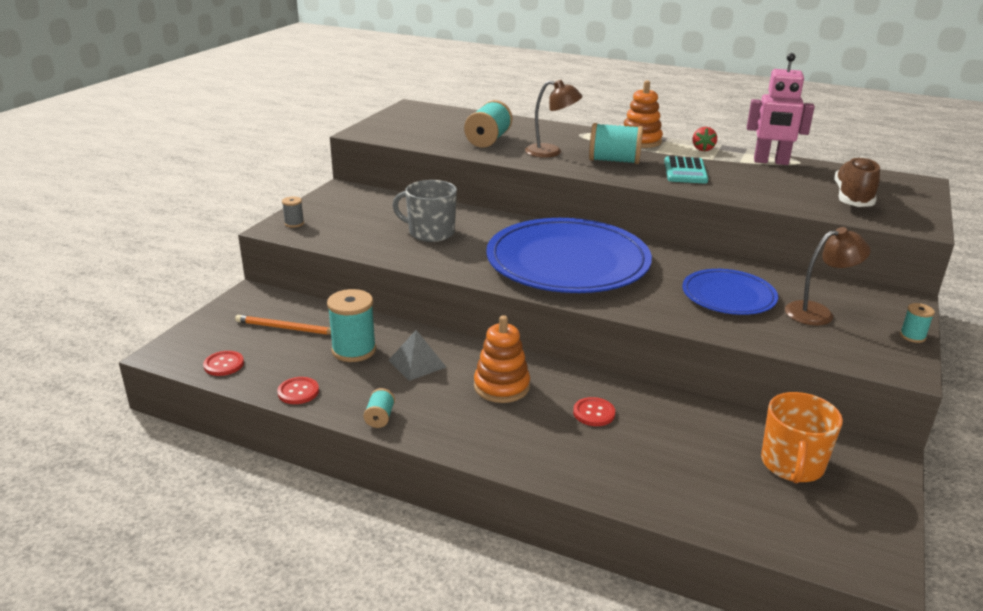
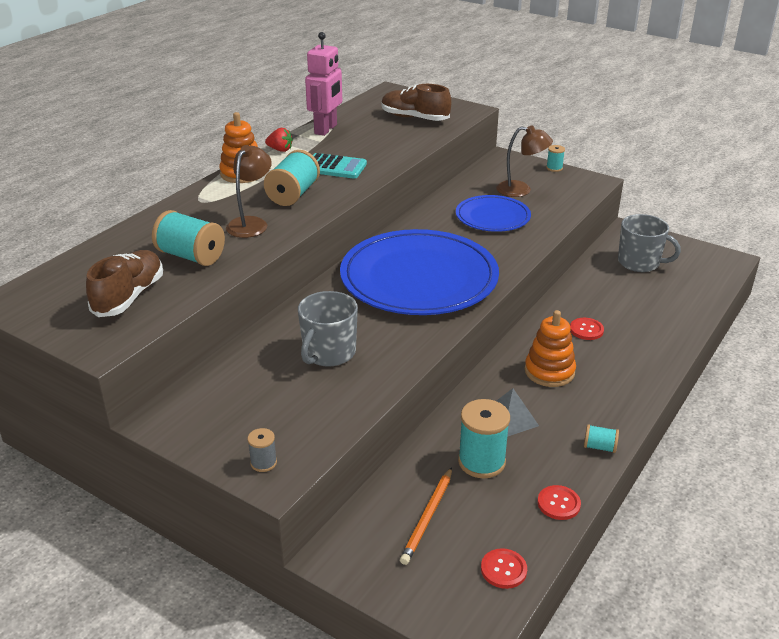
camera: 80 degrees left, 5 degrees up
(425, 131) = (129, 296): none -> brown shoe
(792, 465) = (640, 262): orange mug -> grey mug
(818, 312) = (521, 190): brown lamp -> brown lamp turned 105 degrees clockwise

